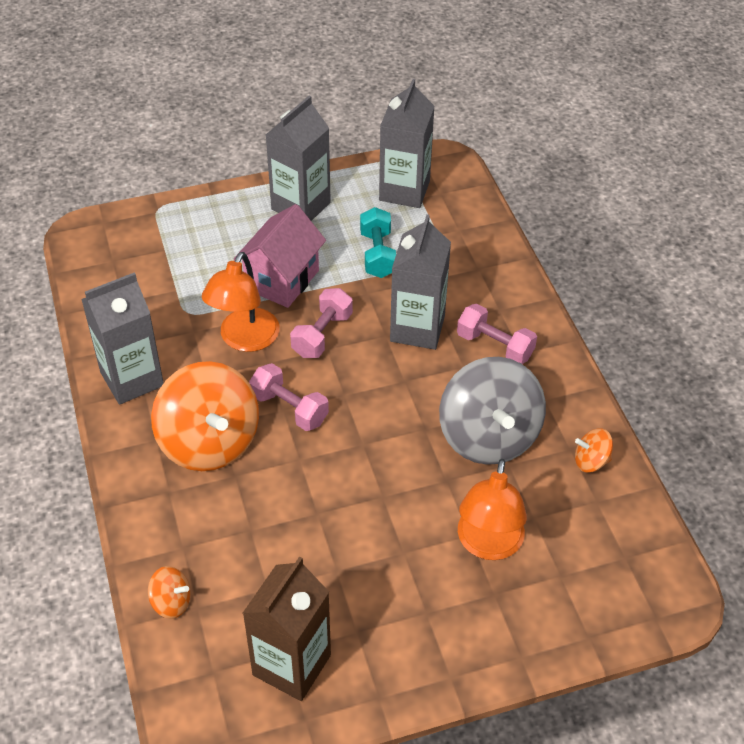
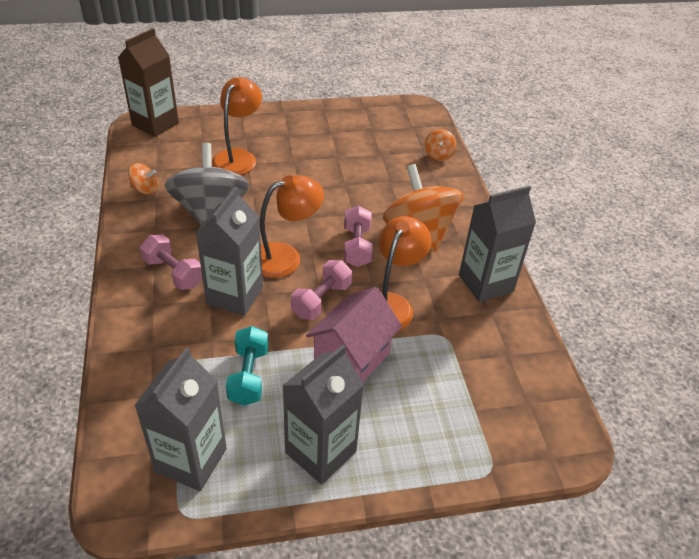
camera: 175 degrees left, 5 degrees down
(171, 602) = (438, 155): orange spinning top -> orange spinning top turned 105 degrees counterclockwise
(289, 408) = (357, 247): pink dumbbell -> pink dumbbell turned 45 degrees clockwise
(291, 665) = (369, 124): brown carton -> brown carton (155, 124)
(374, 383) = (285, 257): none -> orange lamp

